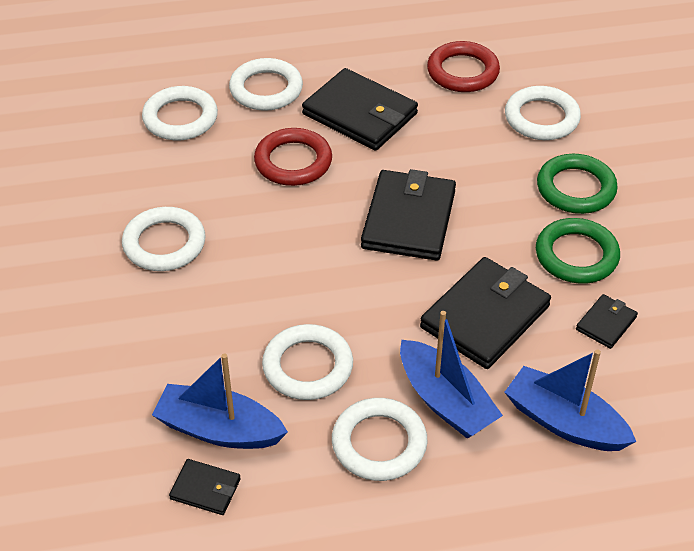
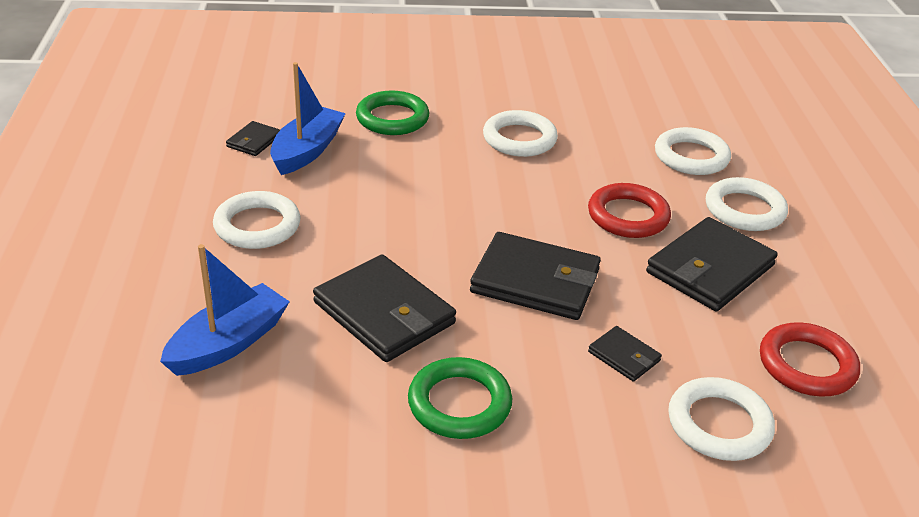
camera: 95 degrees right, 10 degrees down
(307, 366) = (356, 198): white ring -> none
(445, 401) = (287, 270): blue boat -> none
(575, 188) = (578, 429): green ring -> green ring (392, 118)
(606, 323) = (347, 405): black wallet -> black wallet (624, 356)

